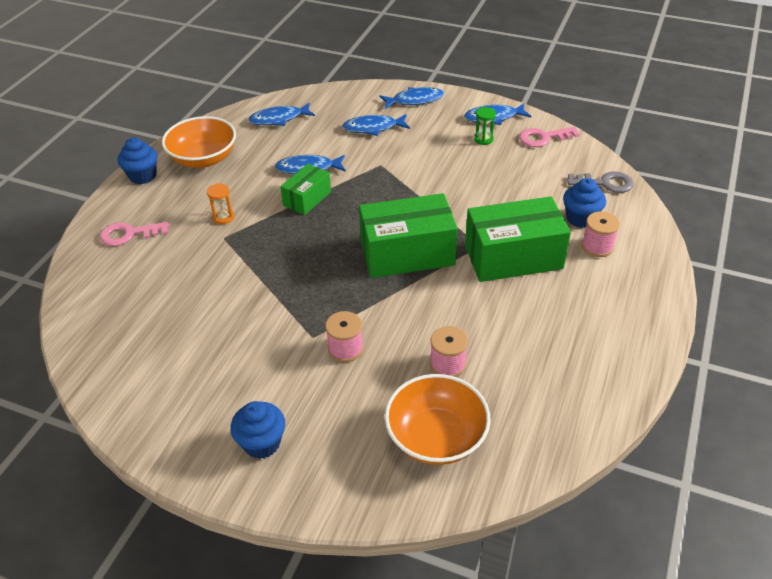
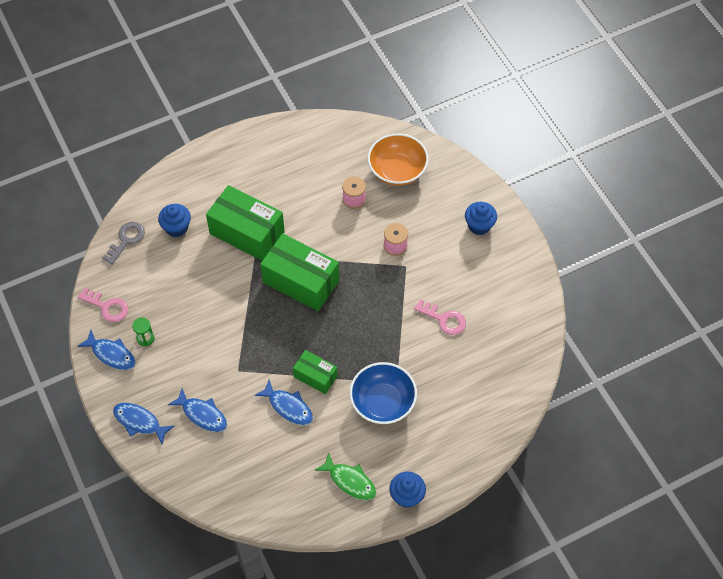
camera: 140 degrees left, 15 degrees up
(129, 234) = (454, 435): pink key -> pink key (444, 319)
(204, 159) = (350, 481): orange bowl -> green fish
(223, 217) = (382, 402): orange hourglass -> blue bowl
(279, 119) = (257, 486): blue fish -> none
(307, 199) = (315, 376): green box -> green box turned 45 degrees clockwise
(597, 246) = (194, 203): pink spool -> none
(605, 183) = (126, 240): grey key -> grey key turned 75 degrees clockwise

